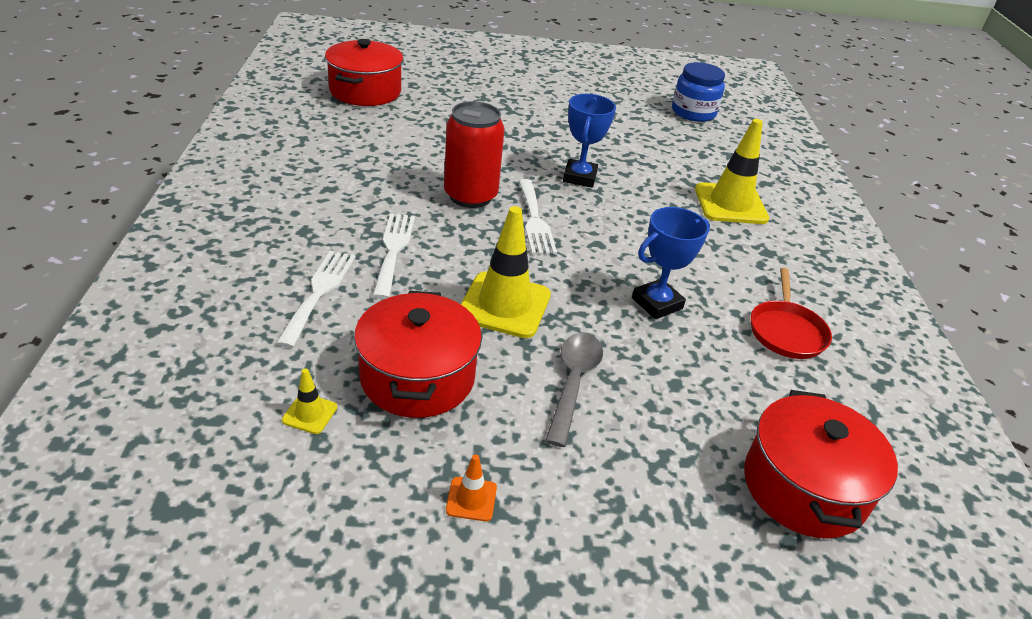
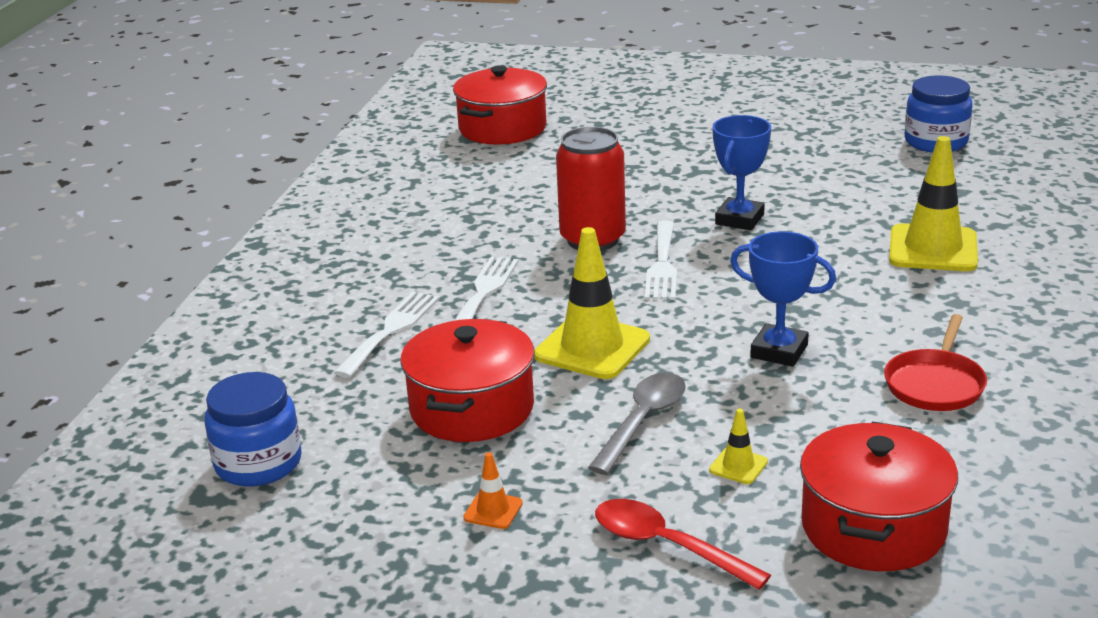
camera: 20 degrees right, 10 degrees down
(219, 459) = (258, 463): none -> blue jar
(310, 414) = (352, 433): yellow traffic cone -> yellow traffic cone (738, 466)
(642, 527) = (666, 546): none -> red spoon
(657, 303) = (779, 351): blue trophy -> blue trophy turned 45 degrees clockwise

